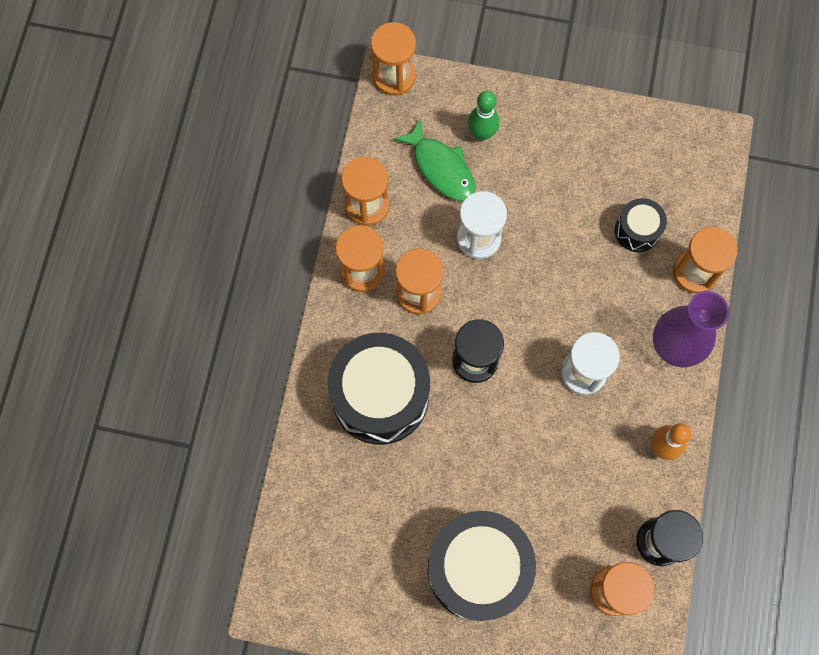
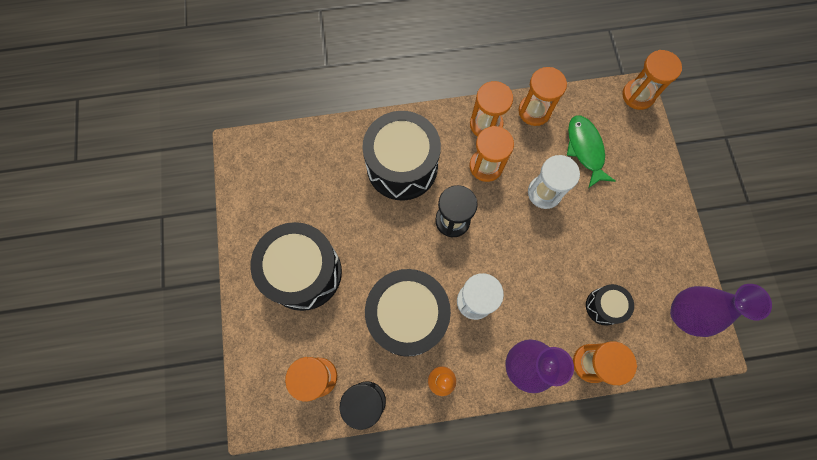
camera: 70 degrees right, 0 degrees up
(441, 168) = (585, 149): green fish -> green fish turned 135 degrees clockwise
(482, 133) = (625, 168): green bowling pin -> none
(576, 458) = (407, 316): none -> black drum
(673, 151) = (683, 314): none -> purple vase

